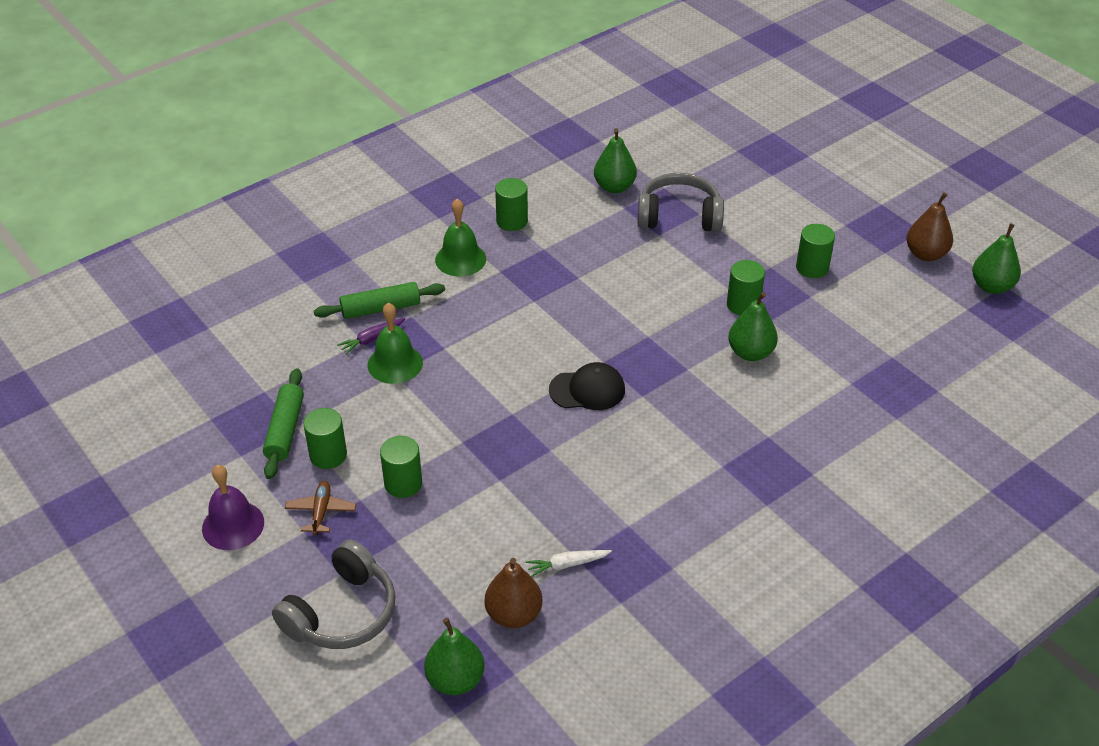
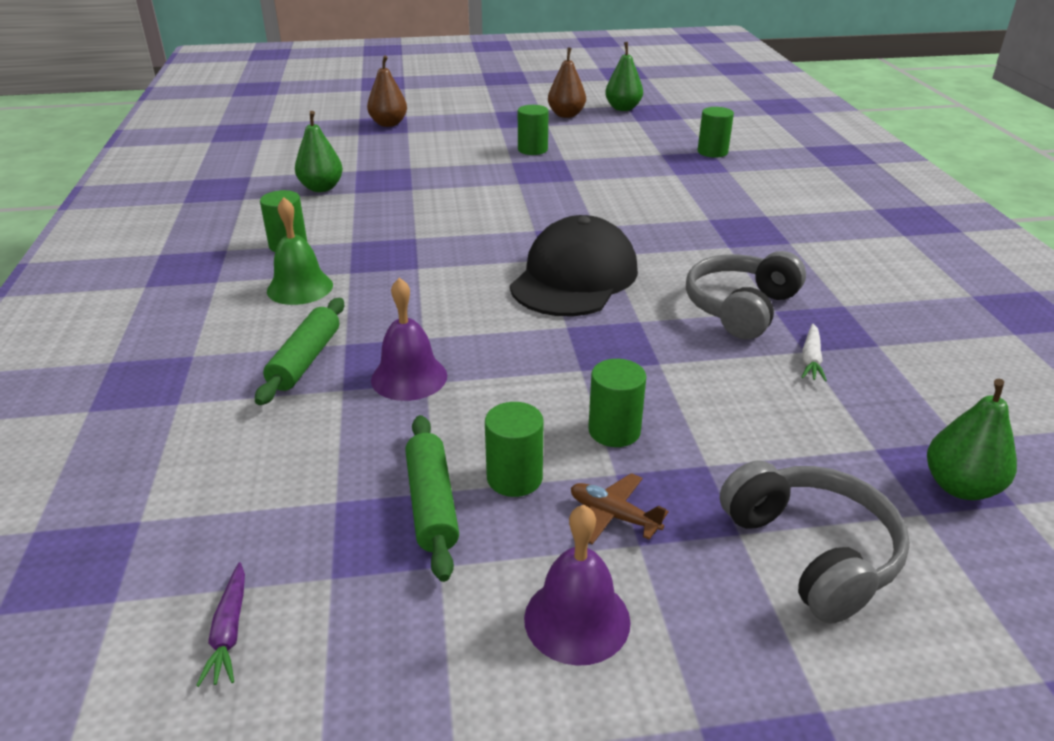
camera: 60 degrees left, 10 degrees down
(285, 430) = (431, 504): green rolling pin -> green rolling pin turned 45 degrees clockwise
(371, 339) = (348, 382): purple carrot -> purple carrot (229, 631)
(395, 363) = (409, 377): green bell -> purple bell
(513, 614) = (870, 414): brown pear -> brown pear (388, 124)
(587, 390) = (574, 277): black cap -> black cap, size x1.79
(679, 216) = (401, 175): grey headphones -> grey headphones (740, 308)
(743, 305) = (543, 183): green cylinder -> green cylinder (712, 152)
(750, 353) = (603, 197): green pear -> none

